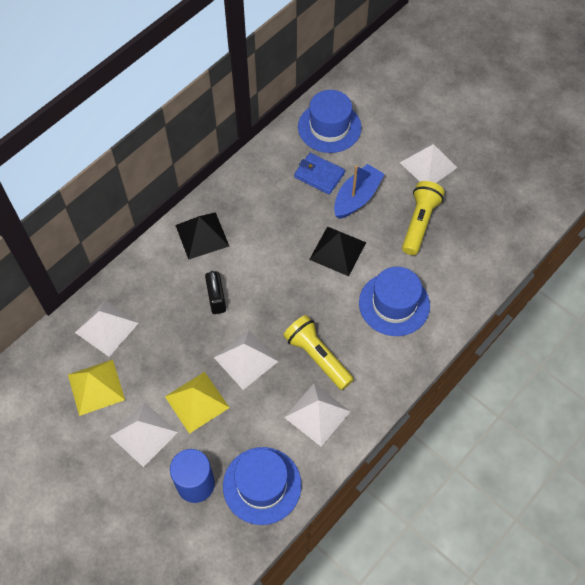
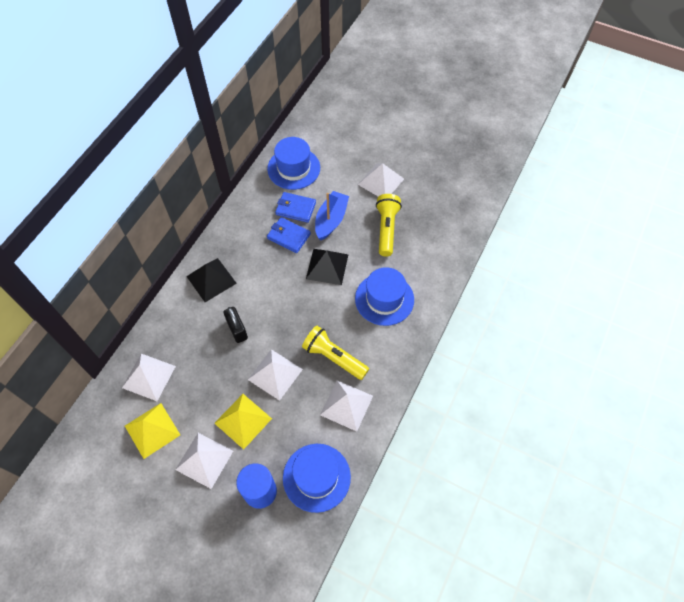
camera: 15 degrees left, 0 degrees up
(302, 206) = (289, 236): none -> blue wallet

